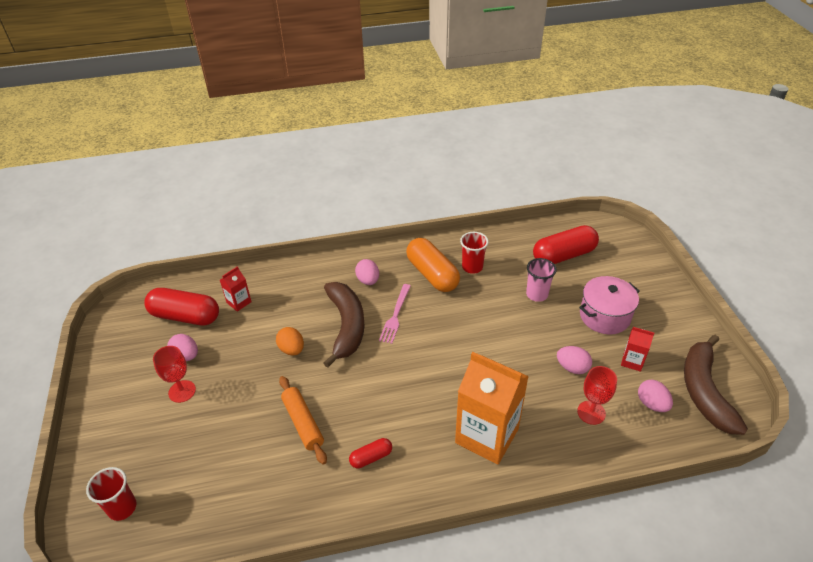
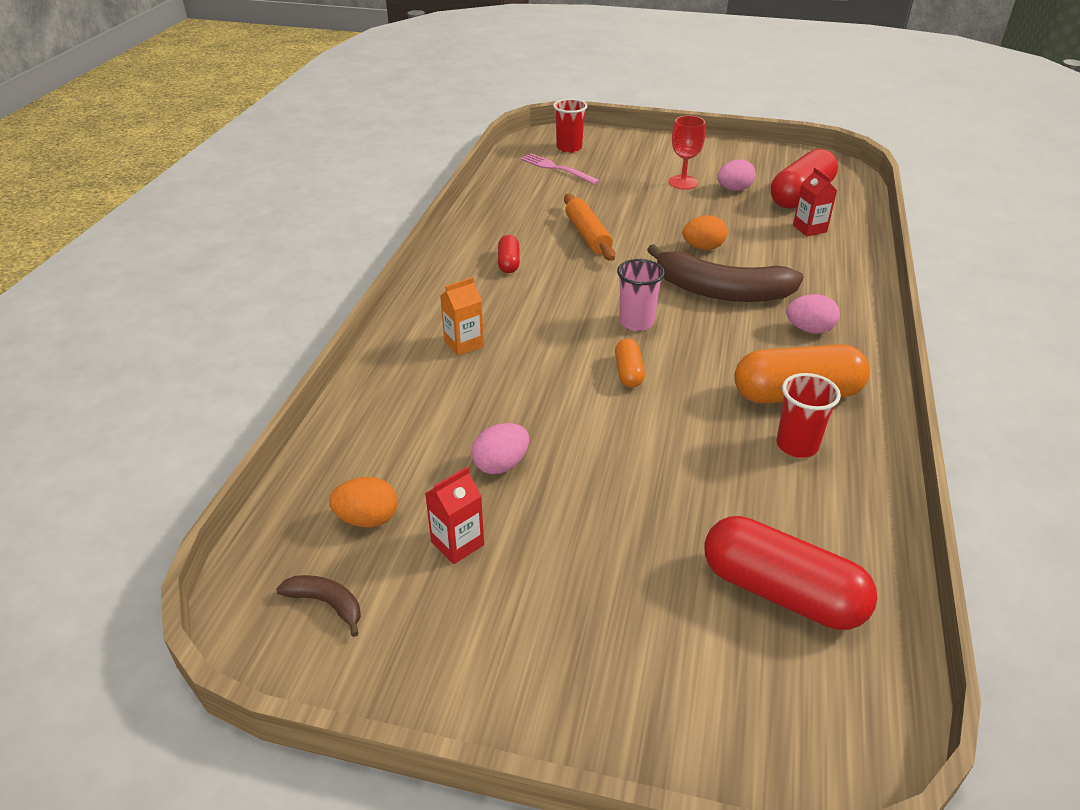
camera: 115 degrees right, 5 degrees down
(303, 423) = (587, 235): orange rolling pin -> orange rolling pin turned 75 degrees clockwise
(395, 315) = (719, 334): pink fork -> pink fork (557, 169)
(459, 343) = (628, 372): none -> orange capsule
(487, 435) = (464, 344): orange carton -> orange carton, size x0.45
(537, 294) = (684, 497): pink cup -> pink cup (636, 322)
(563, 255) = (781, 592): red capsule -> red capsule turned 60 degrees counterclockwise
(591, 412) = (413, 446): red goblet -> none
(604, 316) = (577, 564): pink pot -> none
(652, 404) = (367, 519): pink egg -> orange egg
(704, 391) = (327, 604): brown banana -> brown banana, size x0.44

